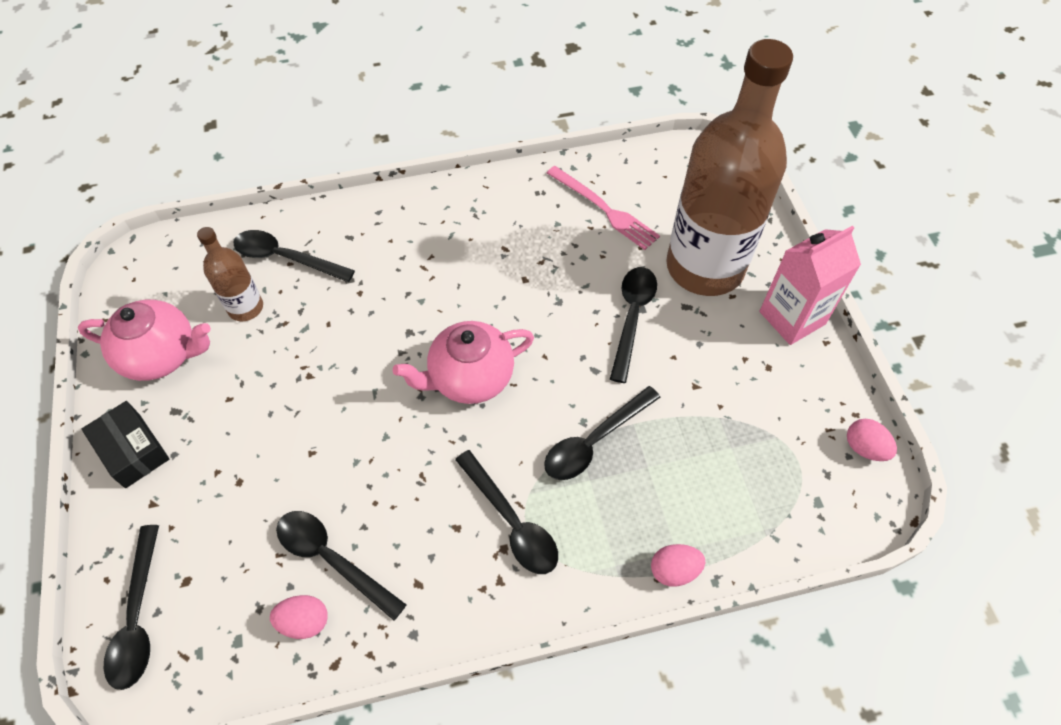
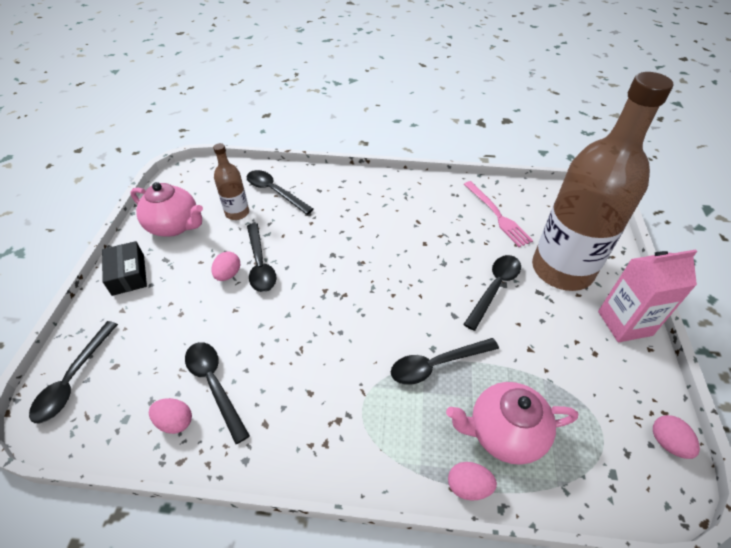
camera: 20 degrees right, 10 degrees down
(278, 405) = (228, 274): none -> pink egg
(470, 378) = (361, 294): pink teapot -> pink teapot (504, 433)
(511, 522) = (352, 402): black spoon -> black spoon (260, 264)

